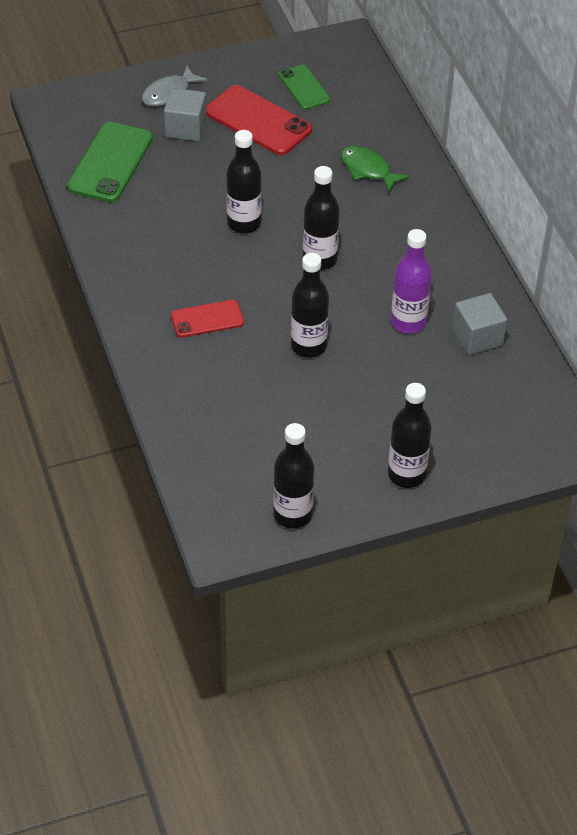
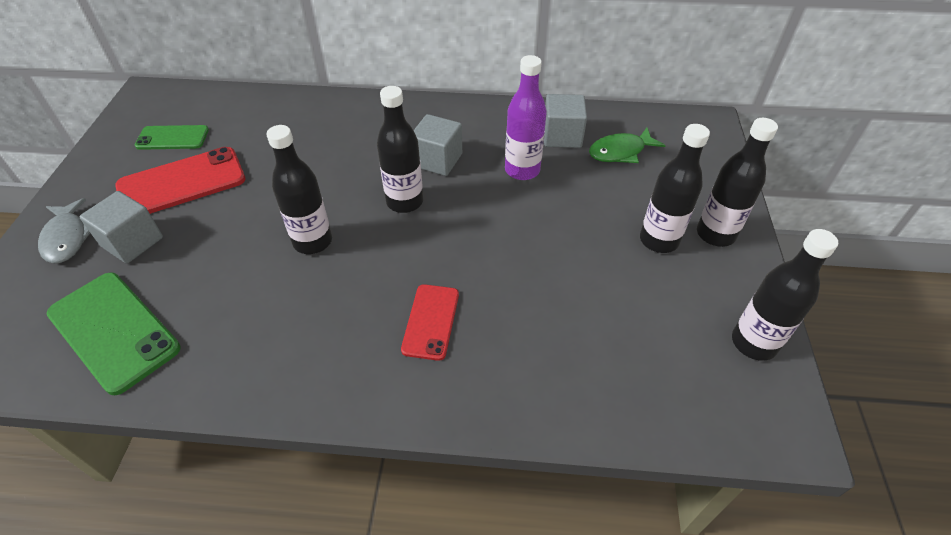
camera: 65 degrees left, 0 degrees up
(308, 346) = (516, 249): black bottle -> black bottle (658, 240)
(368, 170) = (316, 133): green fish -> green fish (620, 152)
(385, 261) = (437, 160): none -> grey cube

